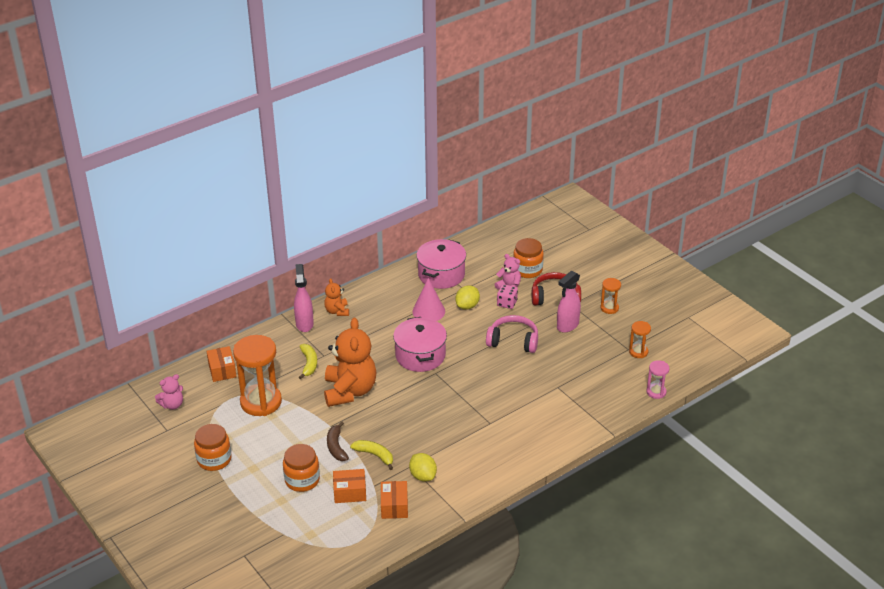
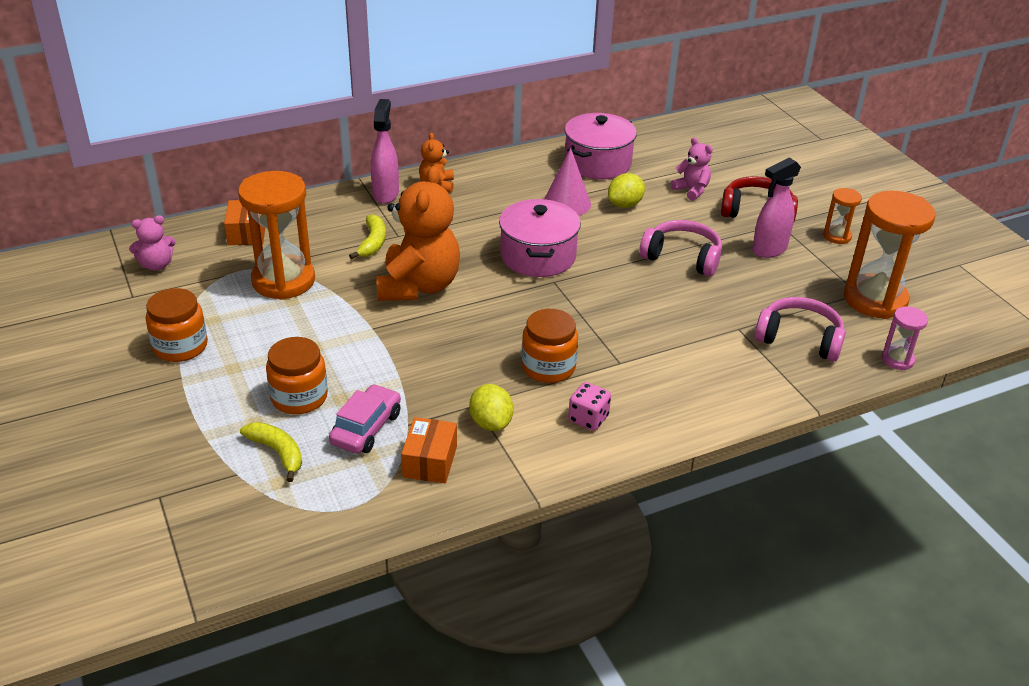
camera: 10 degrees right, 0 degrees up
(336, 447) = (370, 358): brown banana -> none
(350, 492) = (366, 428): orange box -> pink car
(375, 455) = (425, 380): yellow banana -> yellow banana (277, 453)
(507, 303) = (683, 209): pink dice -> pink dice (588, 418)
(527, 270) = (723, 174): orange jar -> orange jar (548, 367)
(596, 388) = (799, 339): none -> pink headphones
(638, 352) = (875, 300): orange hourglass -> orange hourglass, size x2.09

